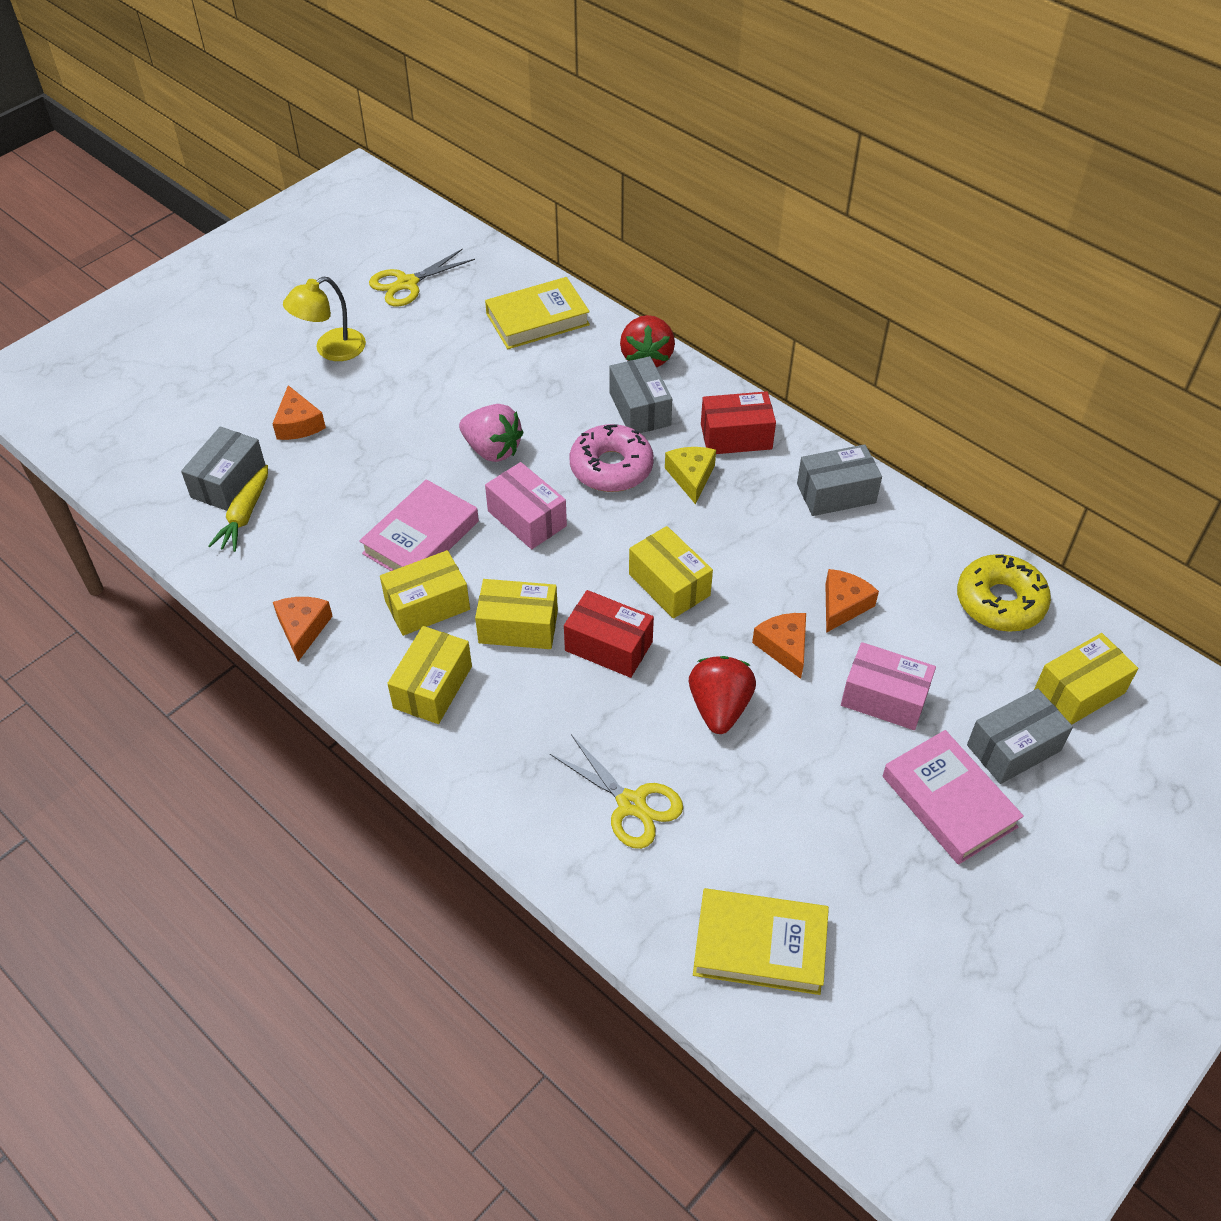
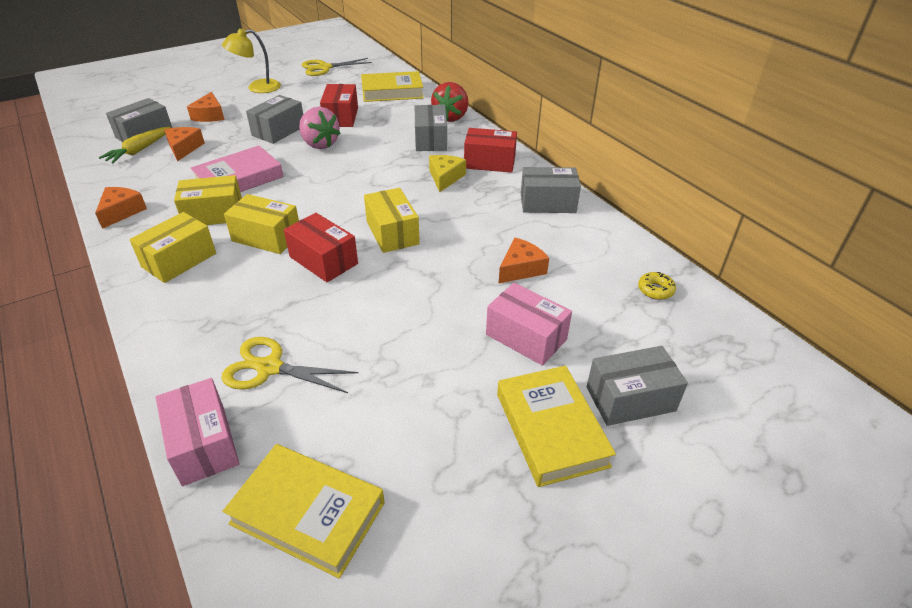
camera: 15 degrees right, 10 degrees down
(419, 435) = (278, 131): none -> grey box
(492, 388) = (341, 117): none -> red box
(527, 518) = (317, 181): pink box -> pink box (204, 444)
(611, 467) = (392, 164): pink donut -> none
(631, 804) = (269, 368): yellow scissors -> yellow scissors turned 135 degrees clockwise
(719, 708) = (384, 315): red strawberry -> none
(784, 647) = (459, 286): orange cheese -> orange cheese (184, 148)
(948, 801) = (551, 429): pink book -> yellow book
(1000, 602) = (655, 290): yellow donut -> yellow donut, size x0.47
(1079, 691) = (708, 367): yellow box -> none

